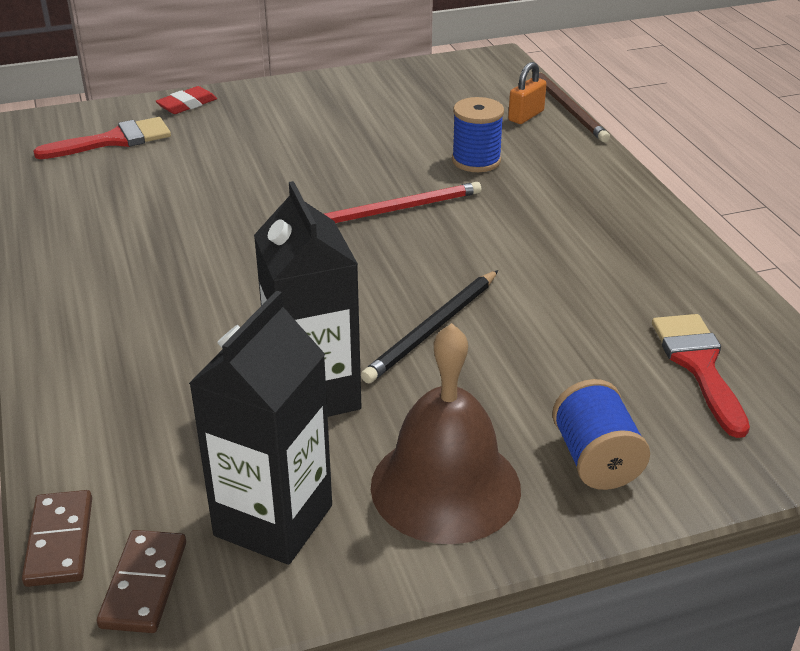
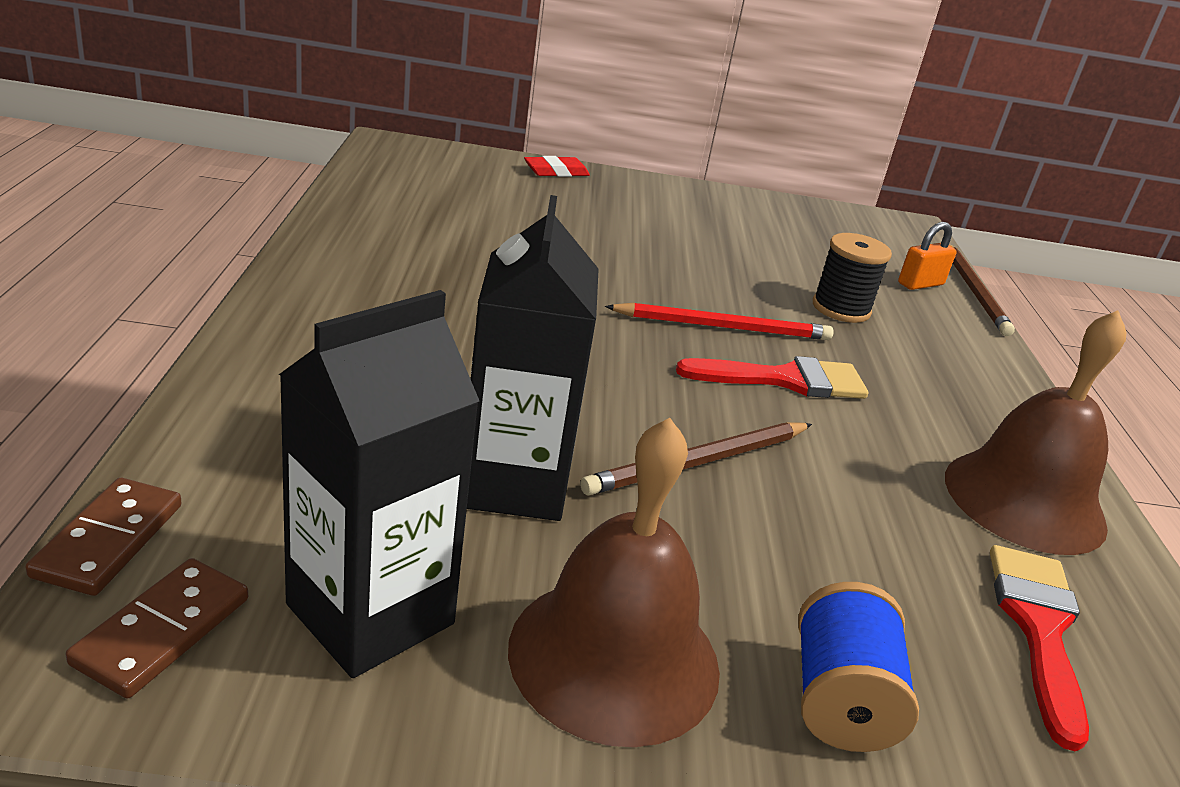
camera: 15 degrees right, 5 degrees down
(114, 140) = (463, 179): red brush -> red brush (785, 380)
(432, 329) = (698, 462): black pencil -> brown pencil
(476, 161) = (841, 308): blue spool -> black spool
(661, 276) = (1024, 500): none -> brown bell

